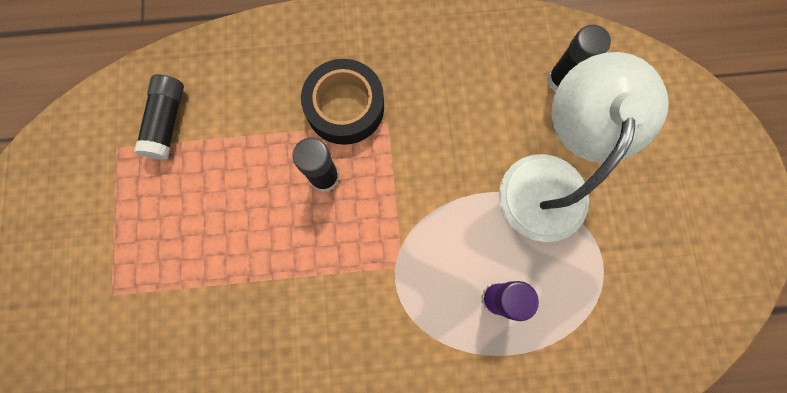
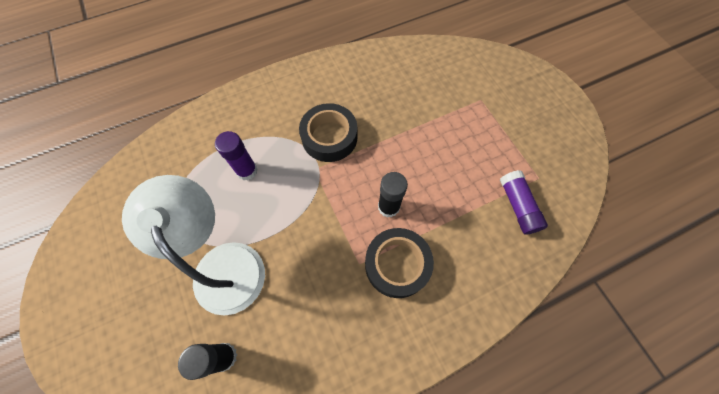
camera: 160 degrees right, 10 degrees down
(167, 122) = (518, 206): black glue stick -> purple glue stick
(363, 312) = (329, 137): none -> black tape
(548, 178) = (223, 263): white lamp -> white lamp turned 150 degrees clockwise

